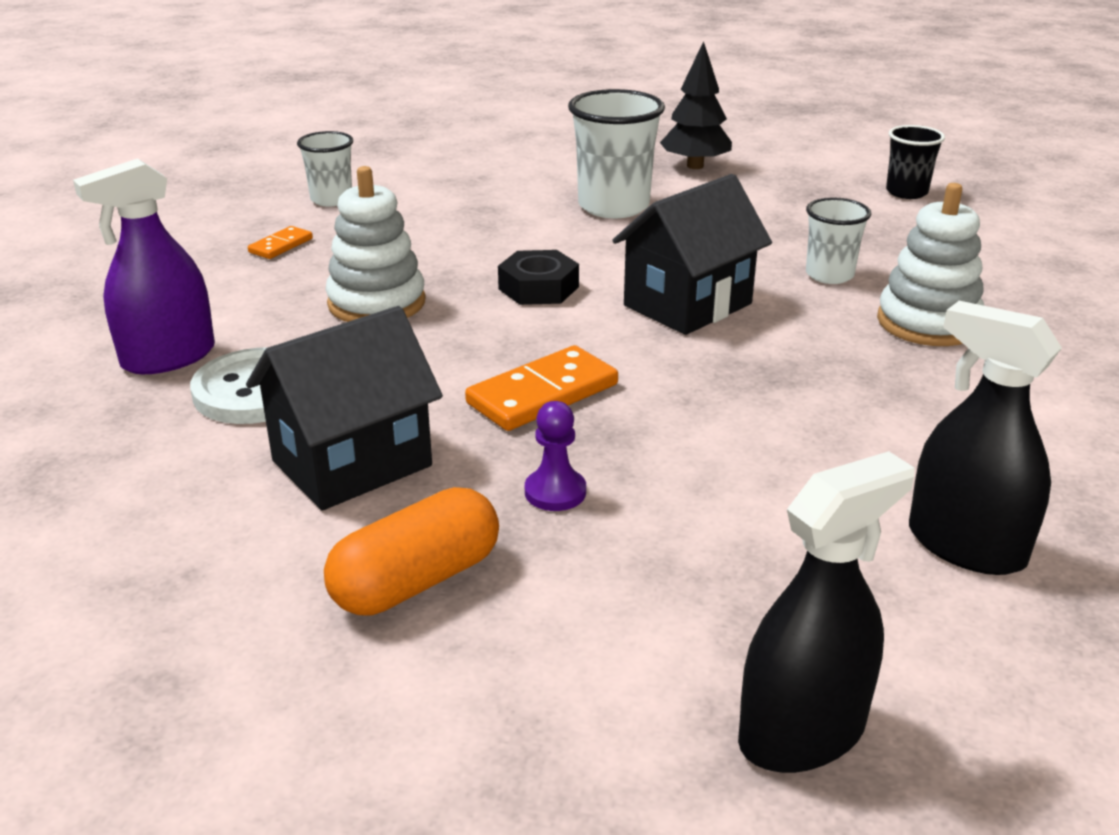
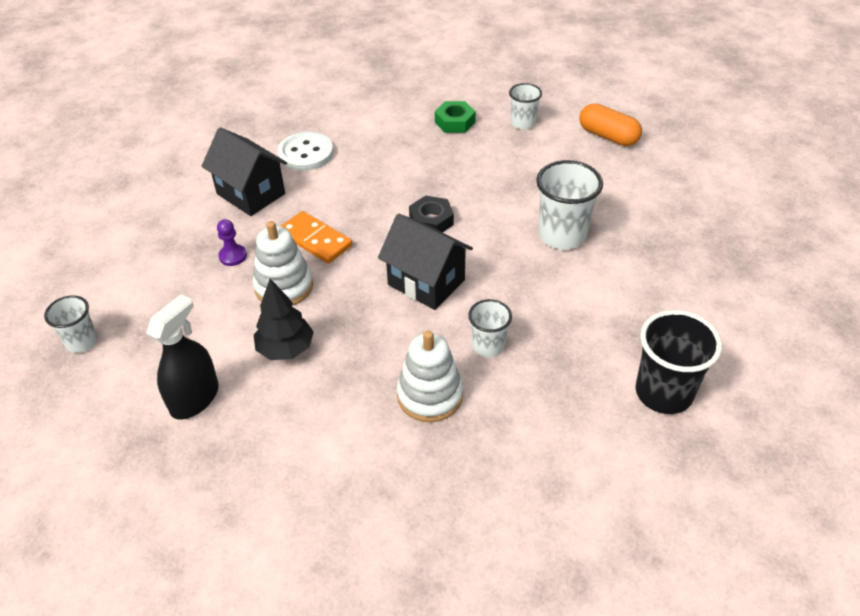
camera: 80 degrees right, 15 degrees up
(168, 357) = (330, 122): purple spray bottle -> none
(281, 246) = (455, 122): orange domino -> green nut
(376, 303) = (397, 168): white stacking toy -> white stacking toy (284, 286)
(416, 581) = (172, 228): orange capsule -> orange capsule (608, 136)
(695, 166) = (658, 267): black tree -> black tree (286, 349)
(802, 733) = (82, 342): black spray bottle -> white cup
(906, 192) = (663, 393): black cup -> black cup, size x1.68

